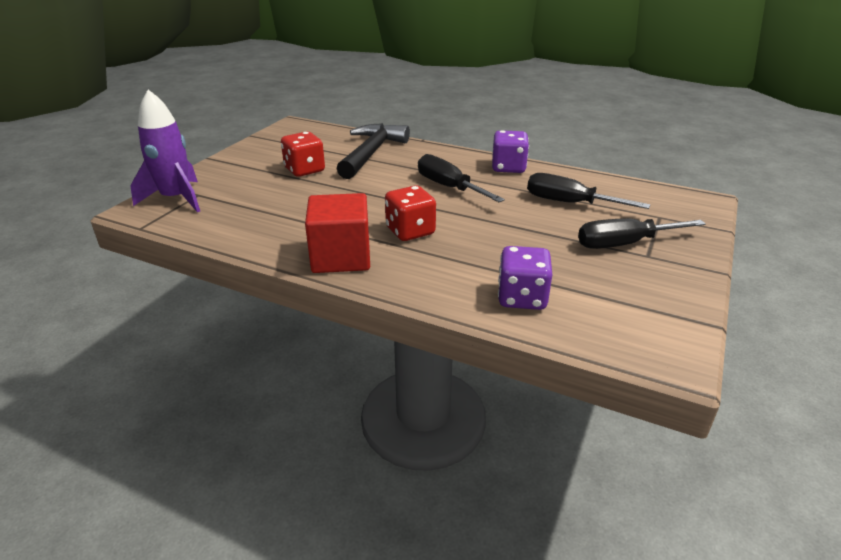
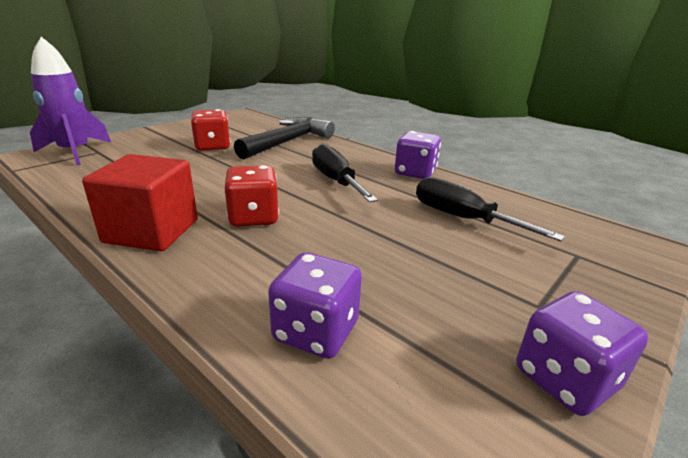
camera: 15 degrees right, 5 degrees down
(624, 244) = (510, 282): black screwdriver -> none
(676, 292) = (565, 379): none -> purple dice

